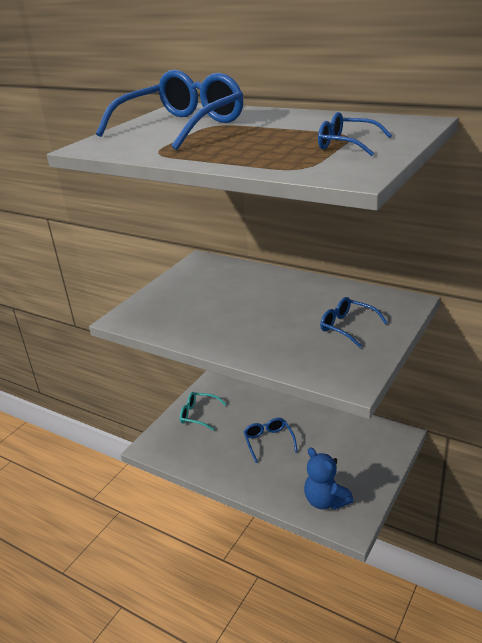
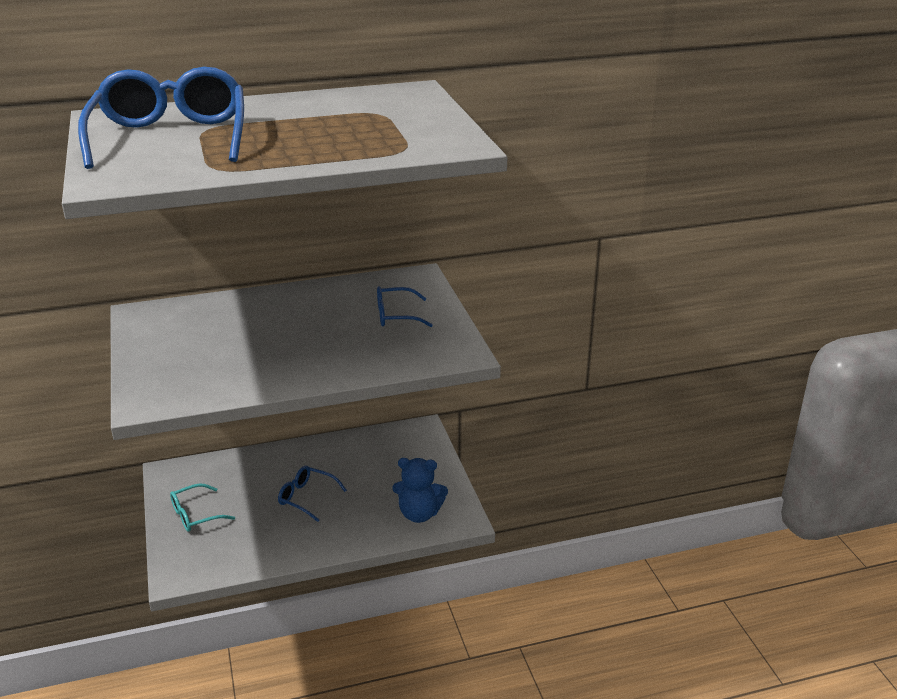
camera: 50 degrees left, 0 degrees up
(346, 144) = (396, 122): blue glasses -> none

